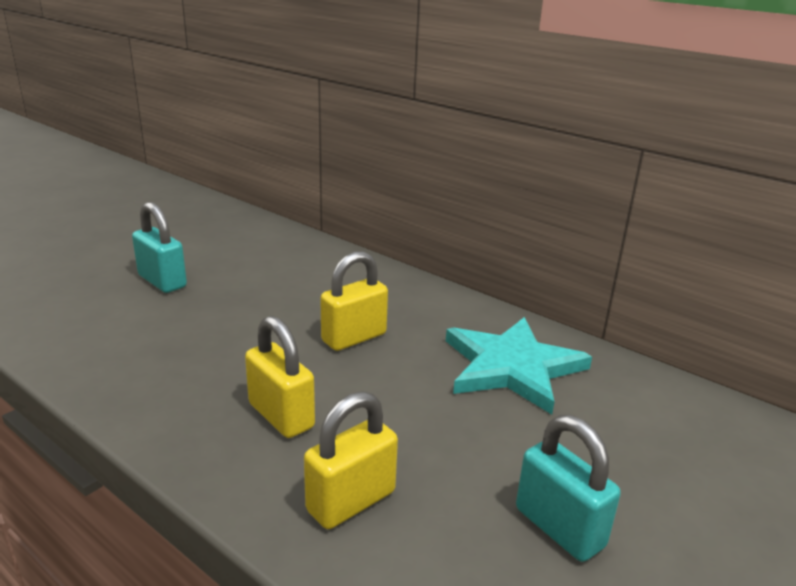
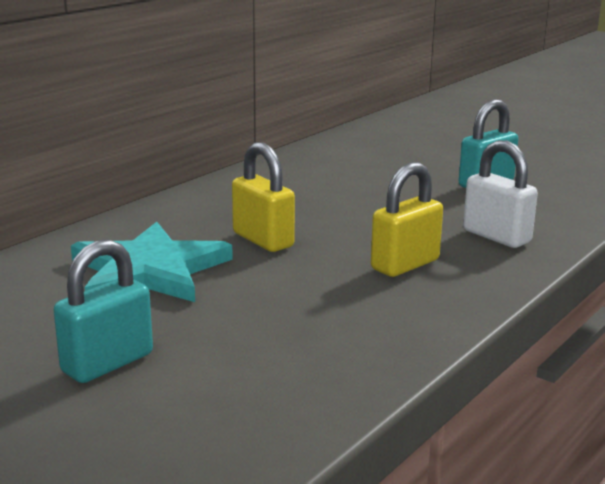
camera: 90 degrees left, 5 degrees down
(351, 501) = (496, 236): yellow padlock -> white padlock
(512, 367) = (306, 184): turquoise star -> turquoise star (149, 271)

